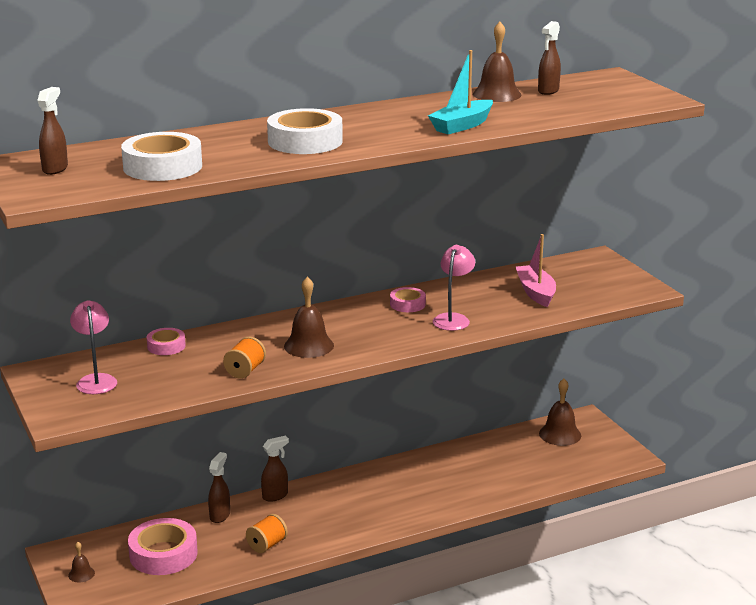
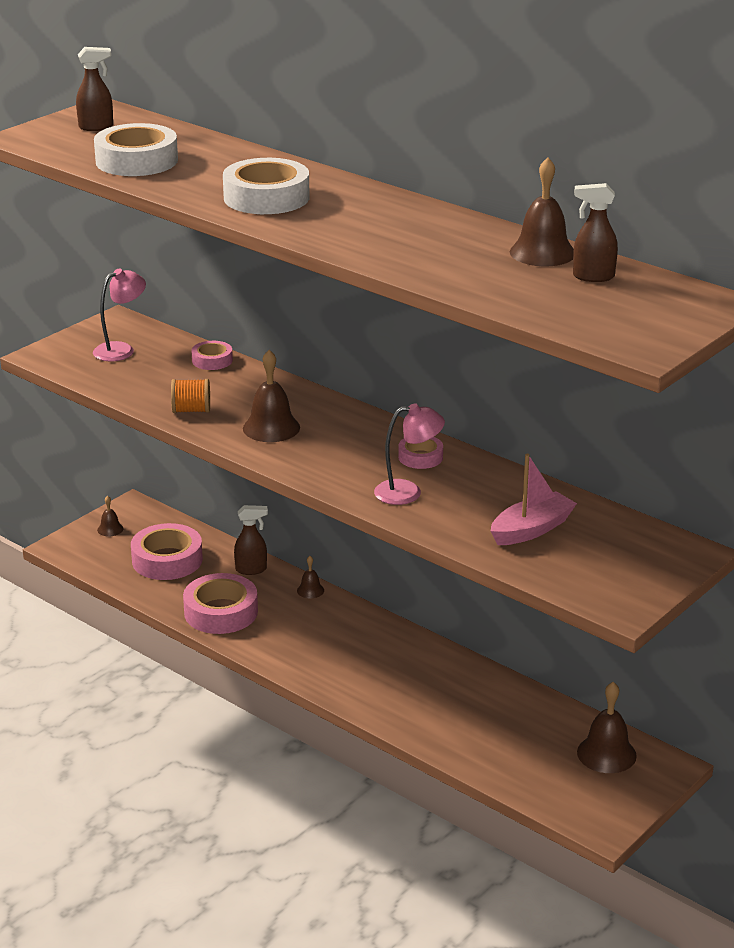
camera: 65 degrees right, 5 degrees up
(267, 545) = (221, 612): orange spool -> pink tape
(275, 496) = (310, 590): brown spray bottle -> brown bell
(462, 126) = (398, 255): turquoise boat -> none

